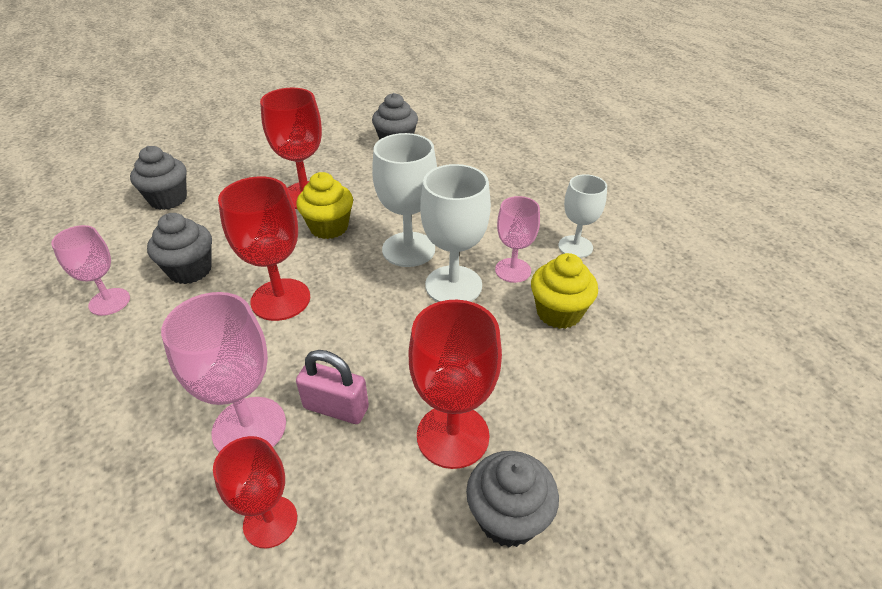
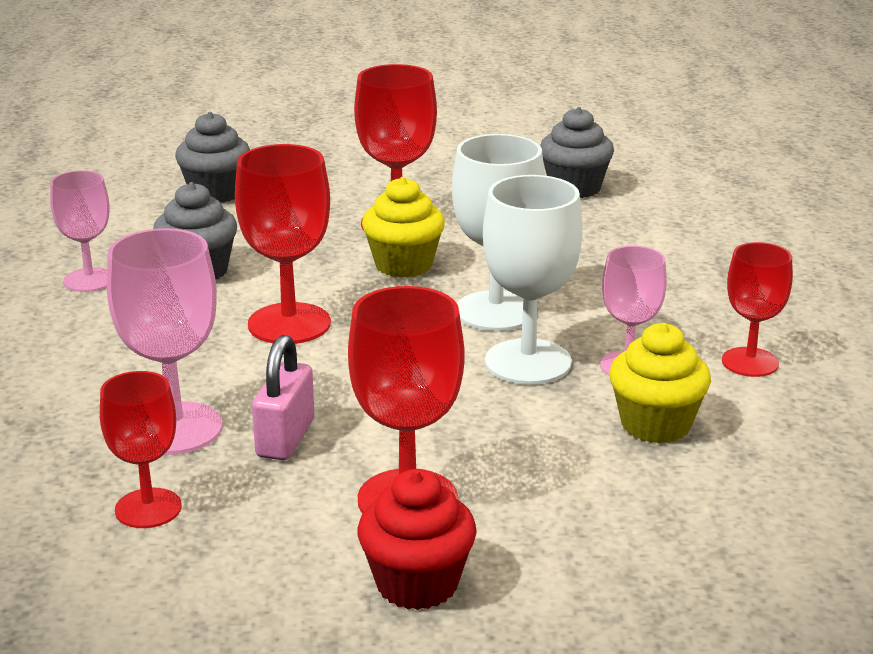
camera: 25 degrees right, 15 degrees down
(336, 408) = (285, 438): pink padlock -> pink padlock turned 60 degrees clockwise
(508, 517) = (417, 584): grey cupcake -> red cupcake
(575, 246) = (750, 362): white goblet -> red goblet

